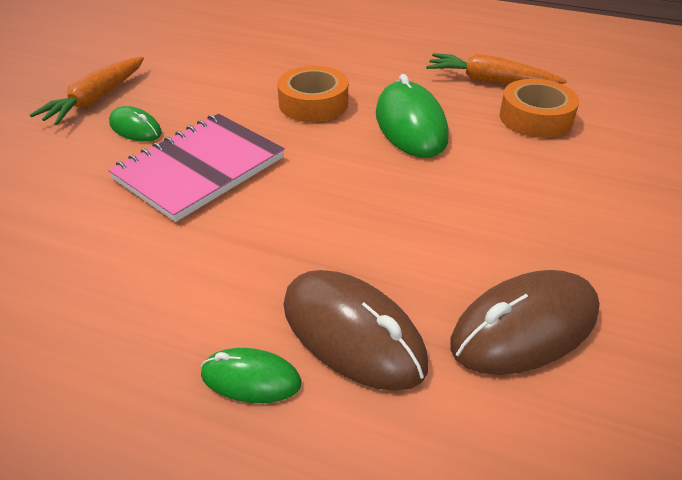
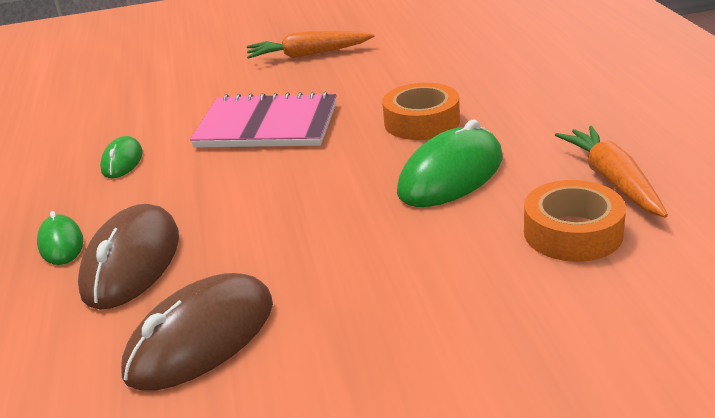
camera: 60 degrees right, 10 degrees down
(135, 128) = (289, 83): green mouse -> green mouse (122, 161)
(524, 328) = (201, 338): brown mouse -> brown mouse turned 75 degrees counterclockwise

